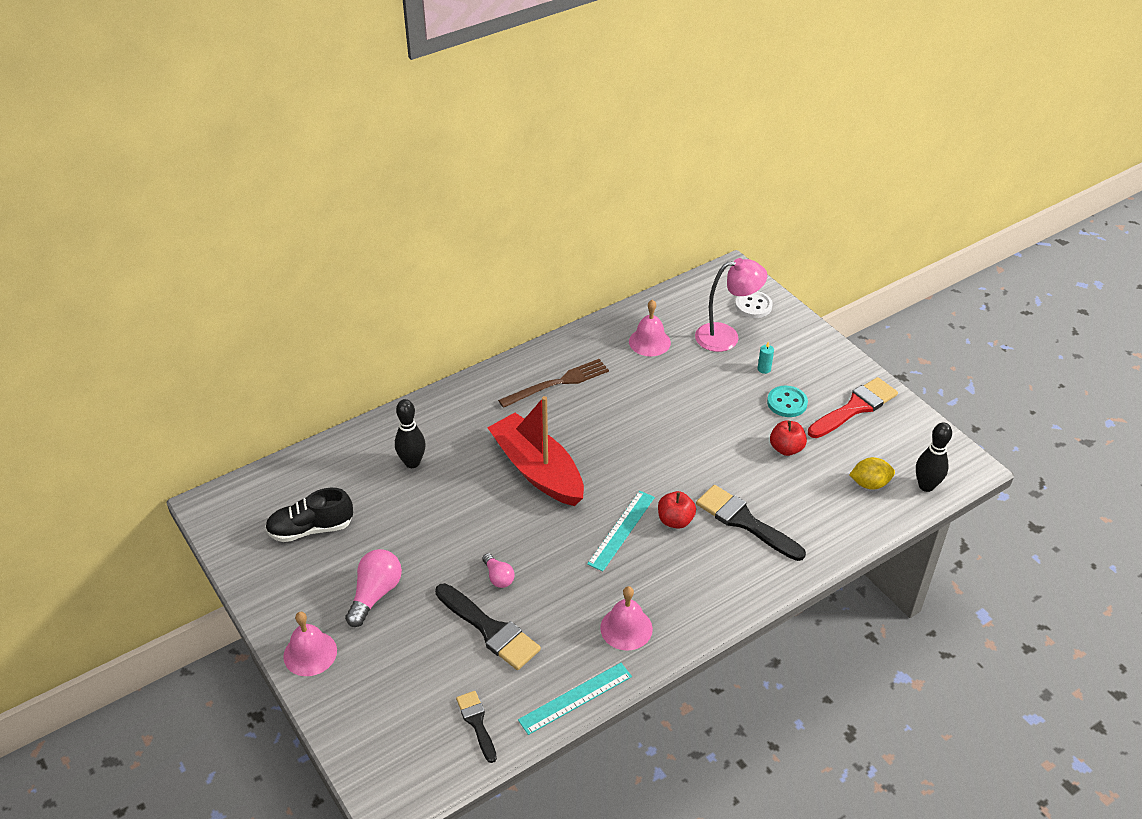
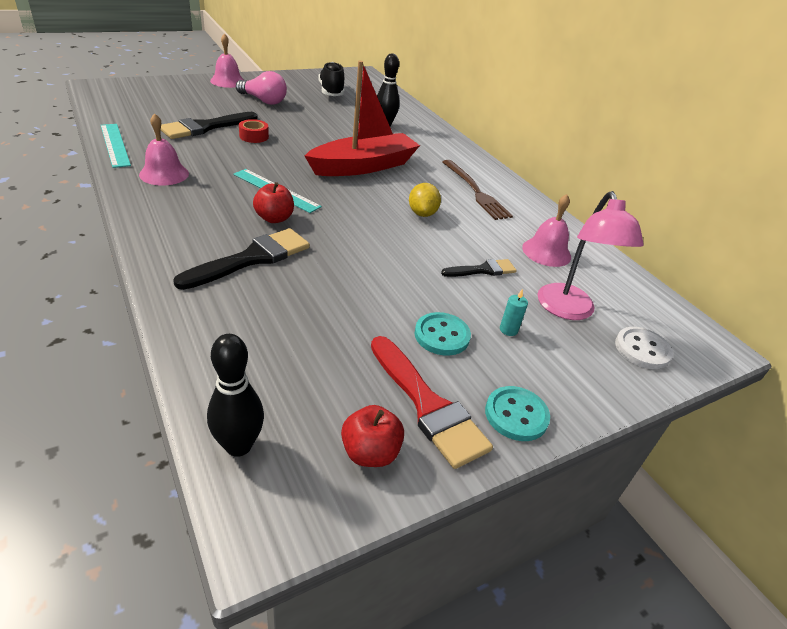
camera: 90 degrees right, 5 degrees down
(477, 723) = (128, 113): black brush -> black brush (482, 270)
(498, 577) = (254, 136): pink light bulb -> red tape
(786, 449) = (356, 315): red apple -> red apple (370, 452)
(843, 369) = (516, 415): none -> turquoise button
(869, 484) = (268, 378): yellow lemon -> yellow lemon (422, 213)

